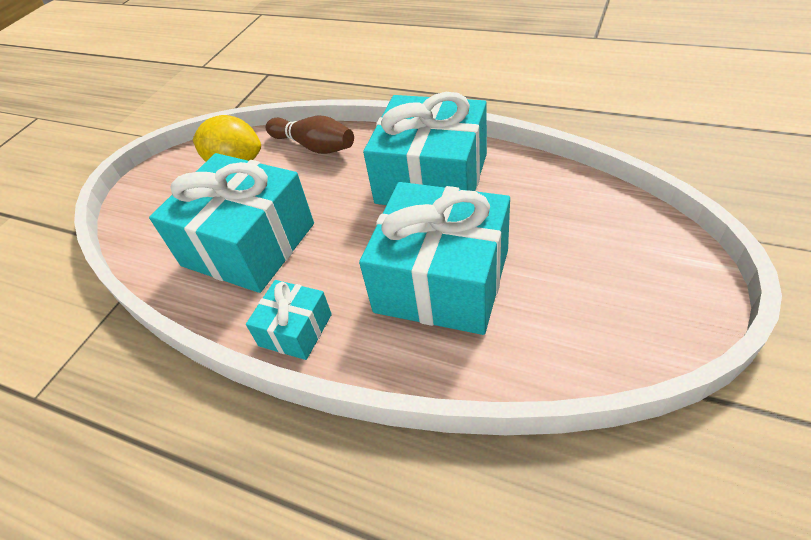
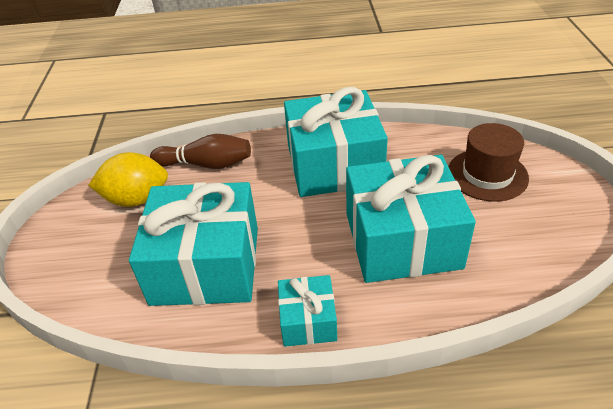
camera: 30 degrees left, 5 degrees down
(592, 237) = (487, 175): none -> brown hat

